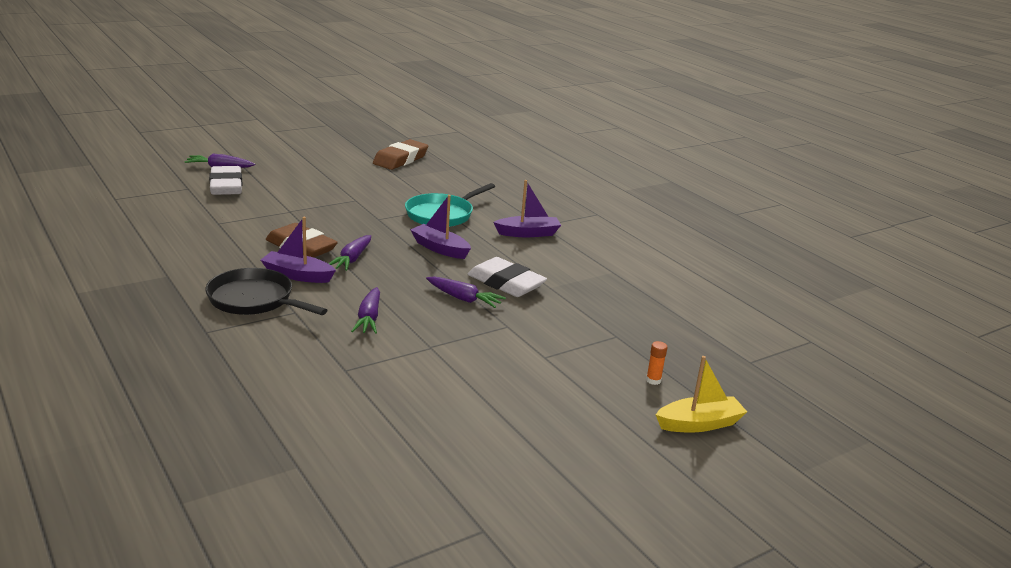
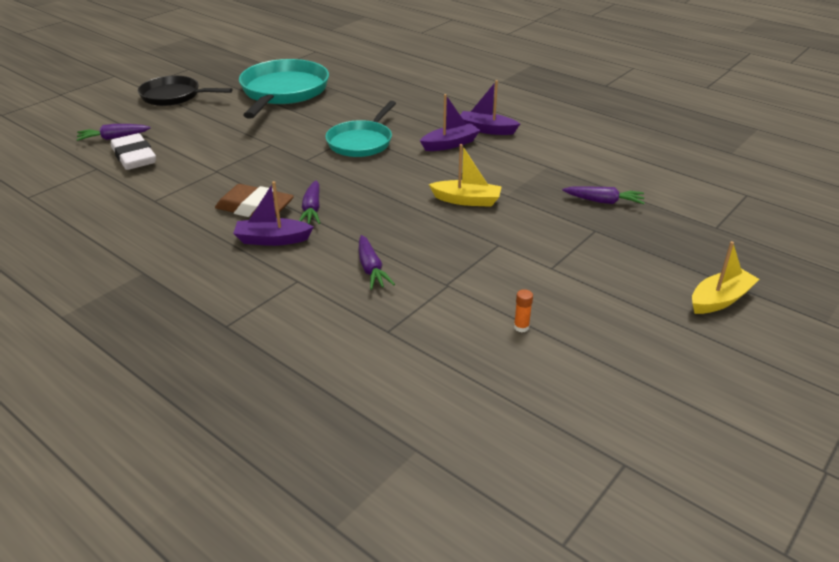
camera: 15 degrees left, 10 degrees up
(254, 300) = (249, 277): black pan -> black pan (174, 96)
(400, 159) = (283, 92): brown eraser -> turquoise pan
(440, 248) = (384, 178): purple boat -> purple boat (486, 129)
(464, 299) = (441, 226): purple carrot -> purple carrot (603, 201)
(506, 283) = (467, 200): white eraser -> yellow boat
(653, 380) = (655, 267): orange glue stick -> orange glue stick (521, 327)

